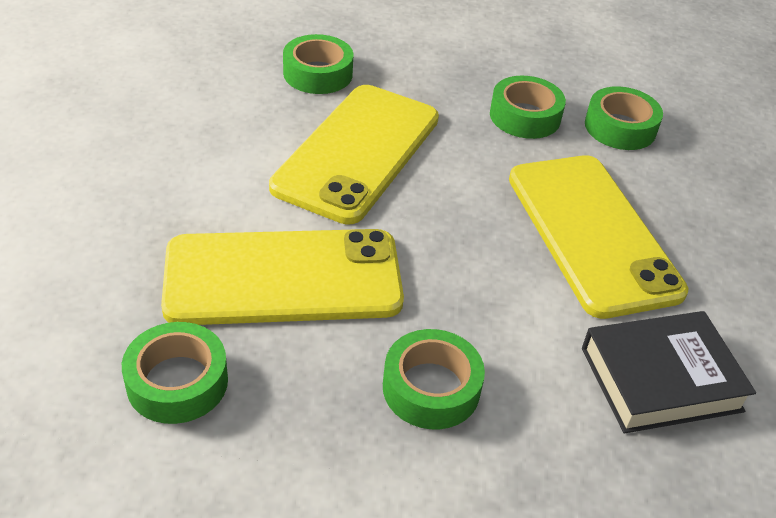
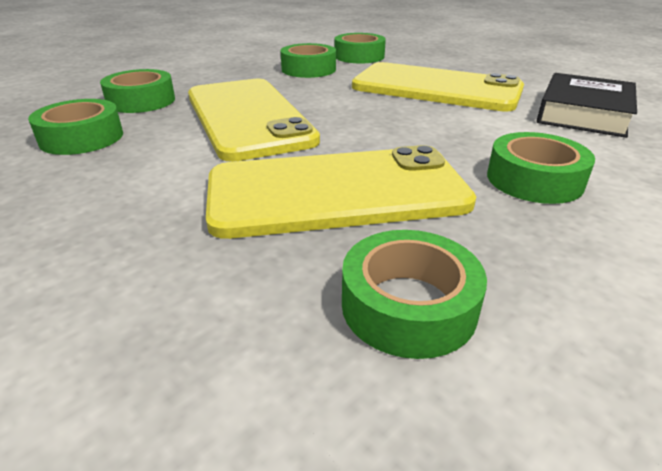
camera: 45 degrees left, 10 degrees down
(224, 97) = (82, 138): none -> green tape
(283, 278) = (337, 192): yellow phone -> yellow phone turned 45 degrees clockwise

